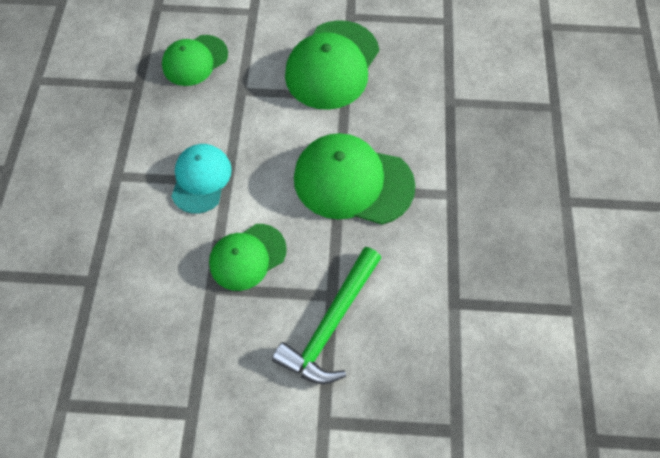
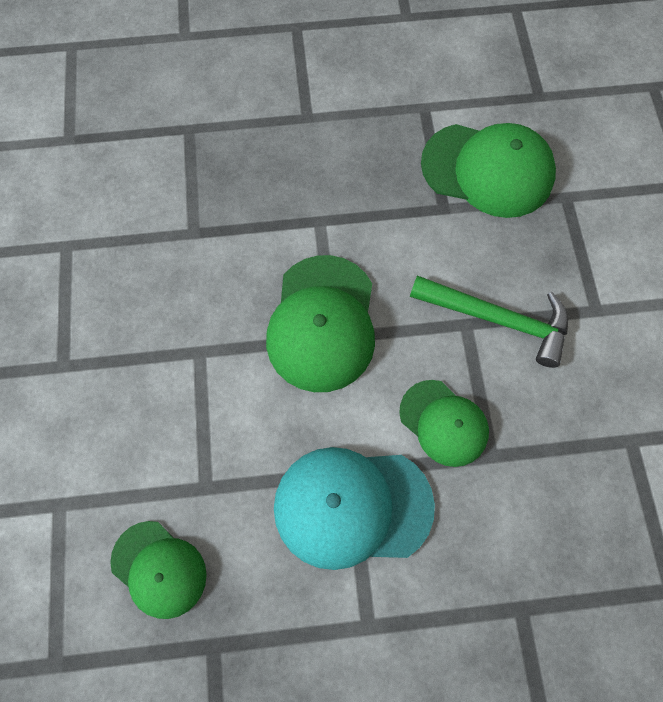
camera: 100 degrees left, 5 degrees up
(201, 179) = (352, 506): turquoise cap -> turquoise cap, size x1.61
(332, 65) = (150, 375): green cap -> green cap (487, 170)

